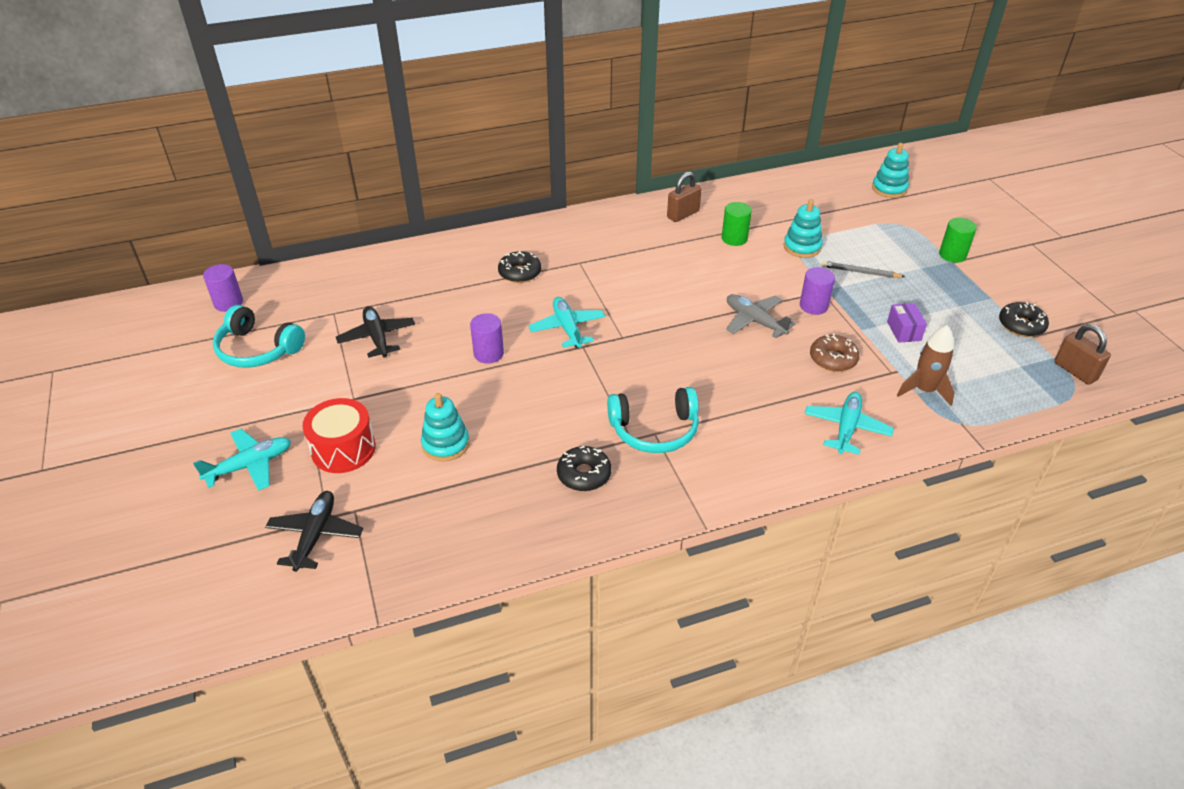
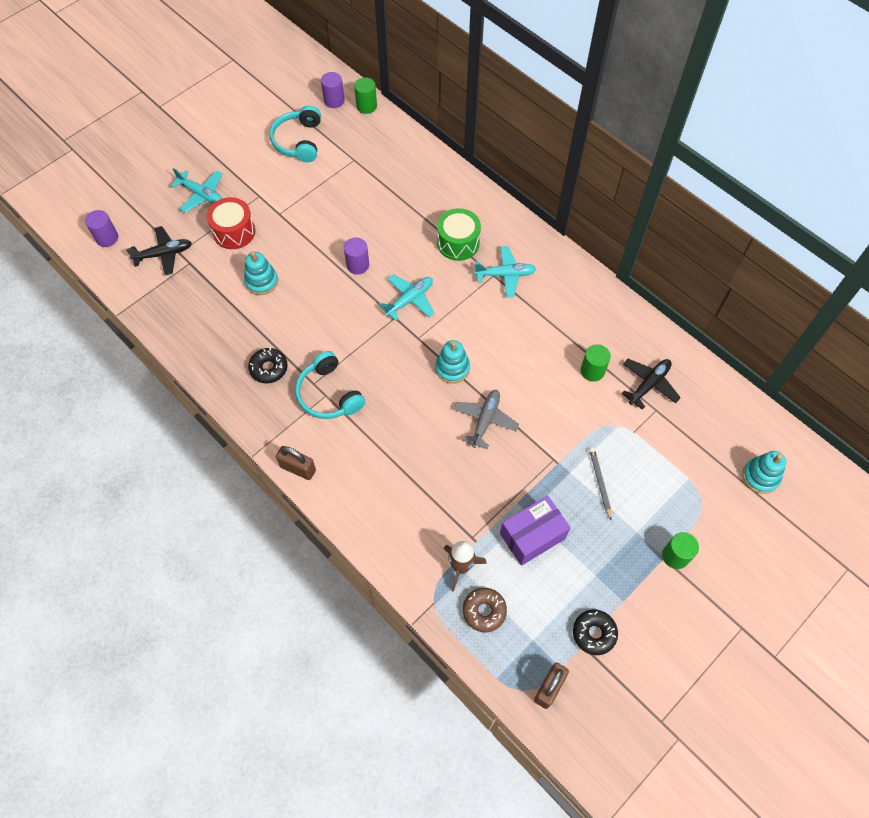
camera: 65 degrees right, 20 degrees up
(266, 281) = (366, 106): none -> green cylinder
(377, 337) = (342, 196): black plane -> black plane (649, 384)
(520, 273) = (458, 243): black donut -> green drum
(683, 214) = (605, 321): brown padlock -> brown padlock (298, 468)
(802, 247) = (611, 426): turquoise stacking toy -> turquoise stacking toy (452, 368)
(813, 306) = (529, 458): purple cylinder -> purple cylinder (107, 238)
(833, 359) = (466, 490): brown donut -> brown donut (484, 611)
(846, 428) = (389, 519): turquoise plane -> turquoise plane (505, 275)
(903, 331) = (532, 536): purple box -> purple box, size x1.79

